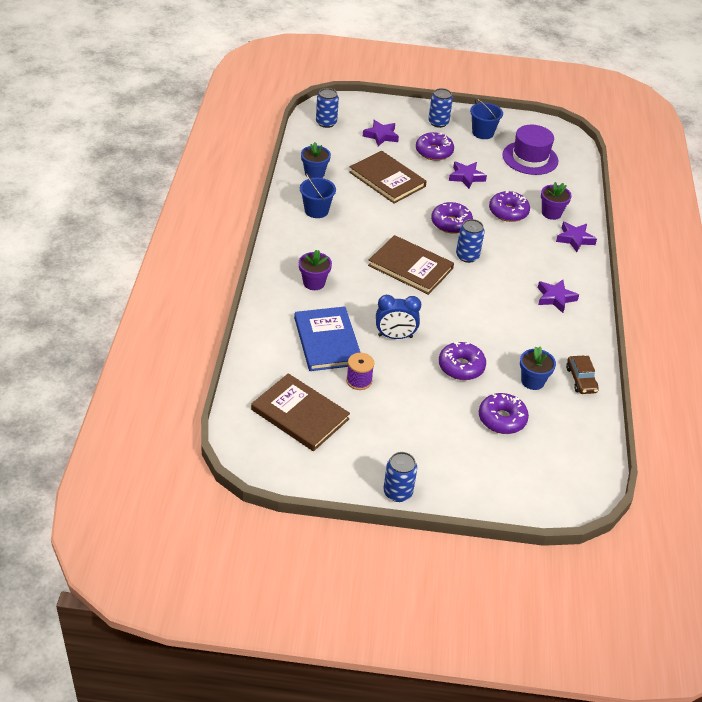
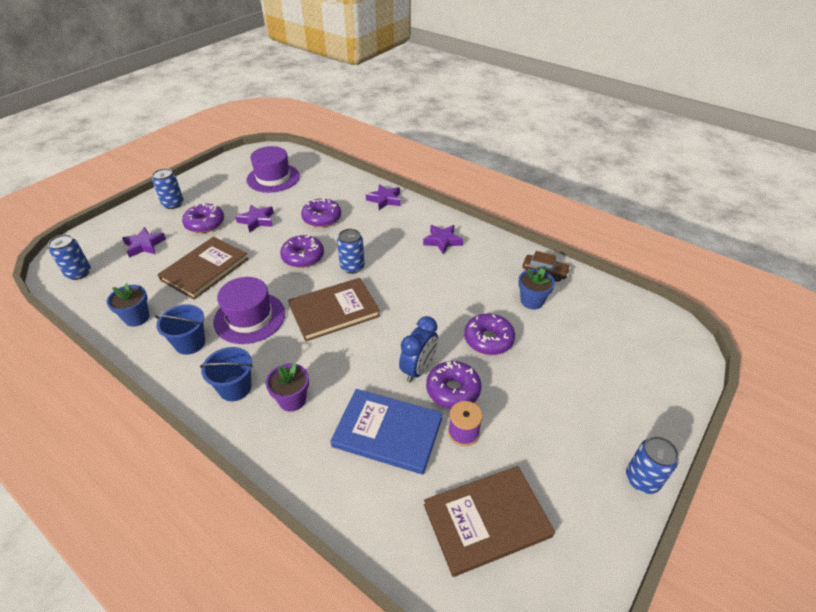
camera: 55 degrees left, 0 degrees up
(363, 226) = (249, 317): none -> purple hat
(387, 179) = (205, 269): brown book -> brown book turned 45 degrees counterclockwise
(483, 133) = (216, 187): blue bucket -> blue bucket (235, 388)
(502, 419) = (569, 344): purple donut -> purple donut (453, 390)
(551, 213) = (345, 197): purple flower pot -> none

